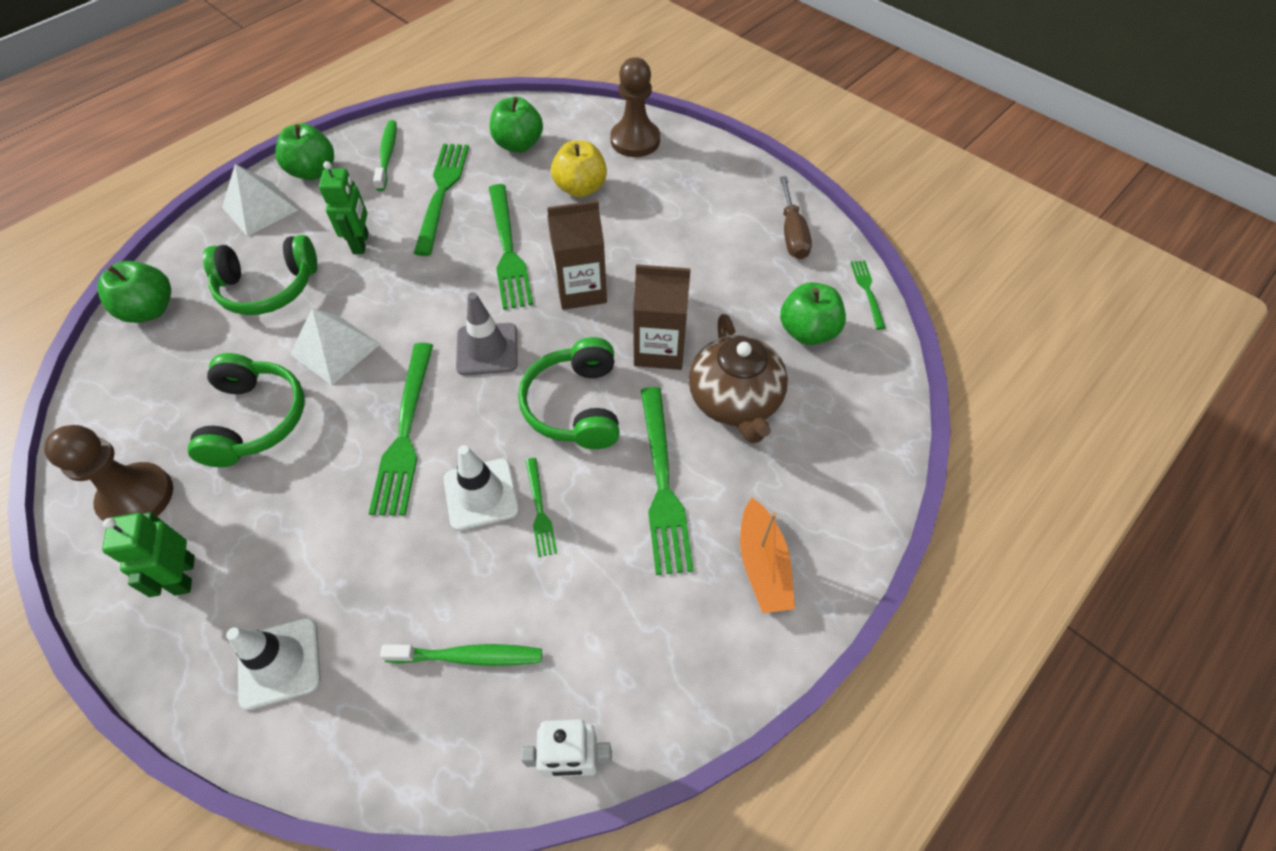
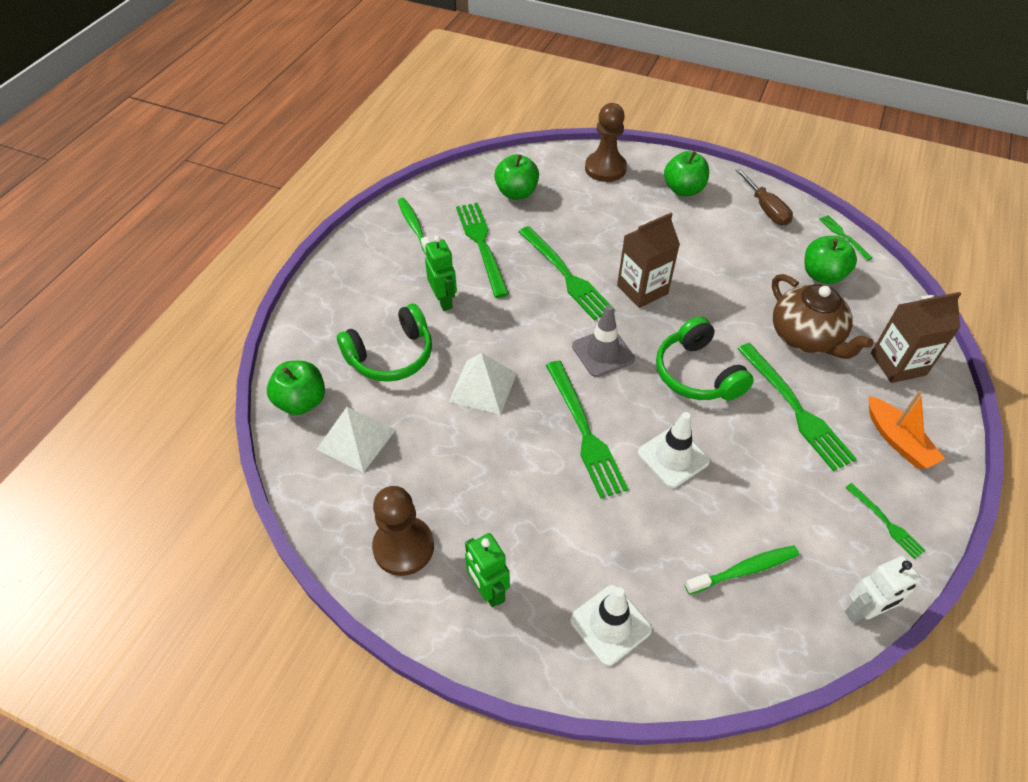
camera: 20 degrees left, 5 degrees down
(255, 419) = (458, 458): green headphones -> none
(260, 208) = (336, 296): white pyramid -> white pyramid (356, 439)
(313, 171) = (361, 255): green apple -> green apple (683, 190)
(539, 509) = (722, 454): green fork -> green fork (885, 522)
(580, 188) = (589, 214): yellow apple -> none
(659, 349) = (729, 316): brown carton -> brown carton (898, 364)

